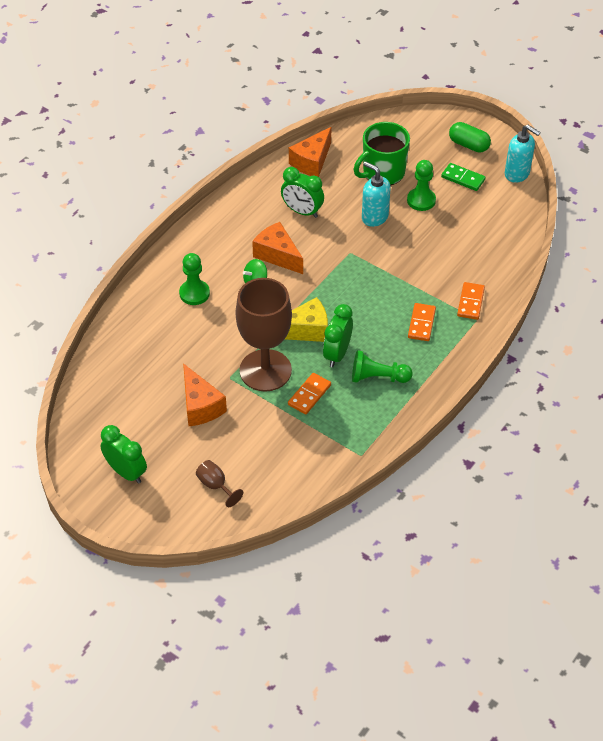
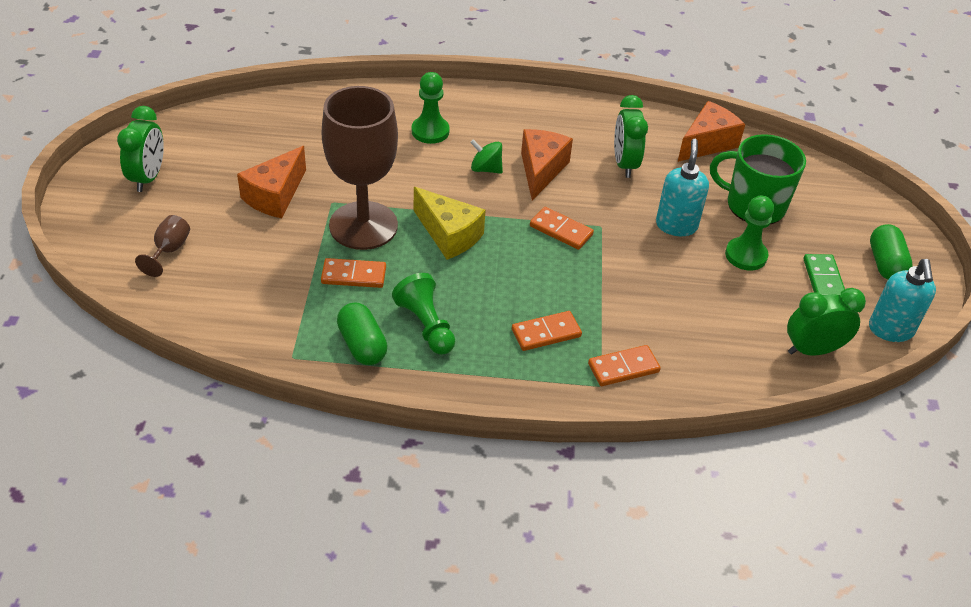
camera: 55 degrees right, 5 degrees down
(312, 162) = (707, 143): orange cheese -> orange cheese turned 135 degrees clockwise
(337, 354) = (434, 275): green clock -> green clock (812, 350)
(340, 273) = (561, 230): none -> orange domino
(373, 416) = (362, 345): none -> green capsule

